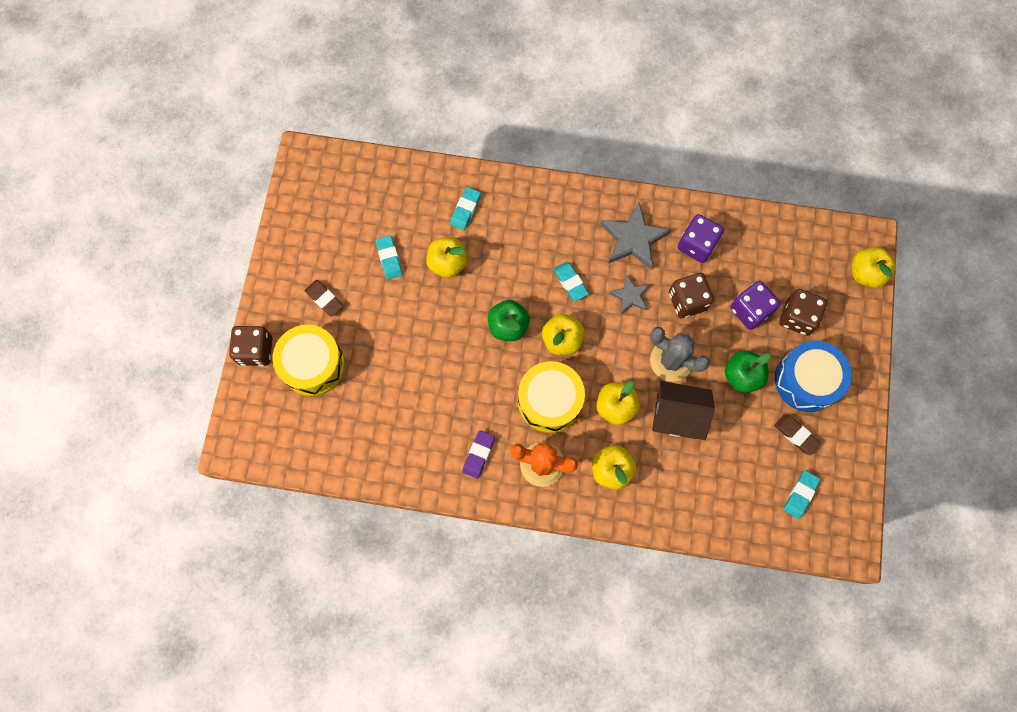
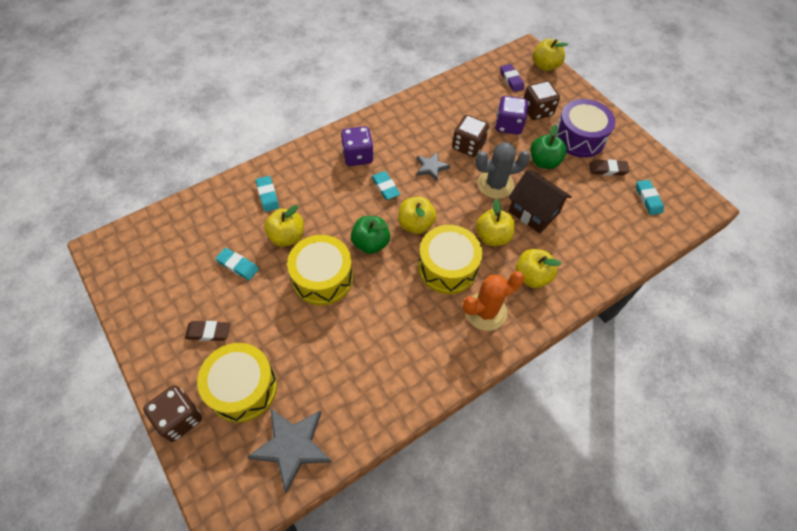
camera: 45 degrees left, 15 degrees down
(443, 324) = (322, 278): none -> yellow drum
(478, 455) = (436, 343): purple eraser -> purple eraser (511, 80)
(570, 282) = (385, 187): turquoise eraser -> turquoise eraser turned 45 degrees clockwise
(633, 239) = (399, 136): grey star -> grey star (292, 447)
(677, 416) = (533, 212): brown house -> brown house turned 75 degrees clockwise
(697, 245) = (440, 114): purple dice -> purple dice (358, 156)
(806, 380) = (579, 138): blue drum -> purple drum

